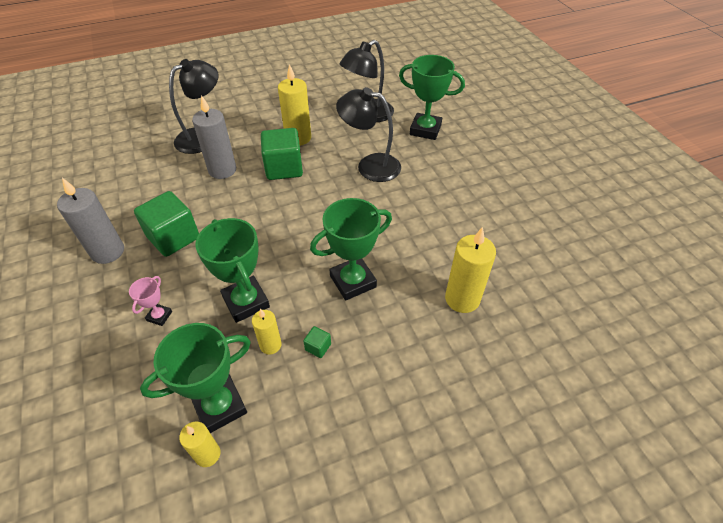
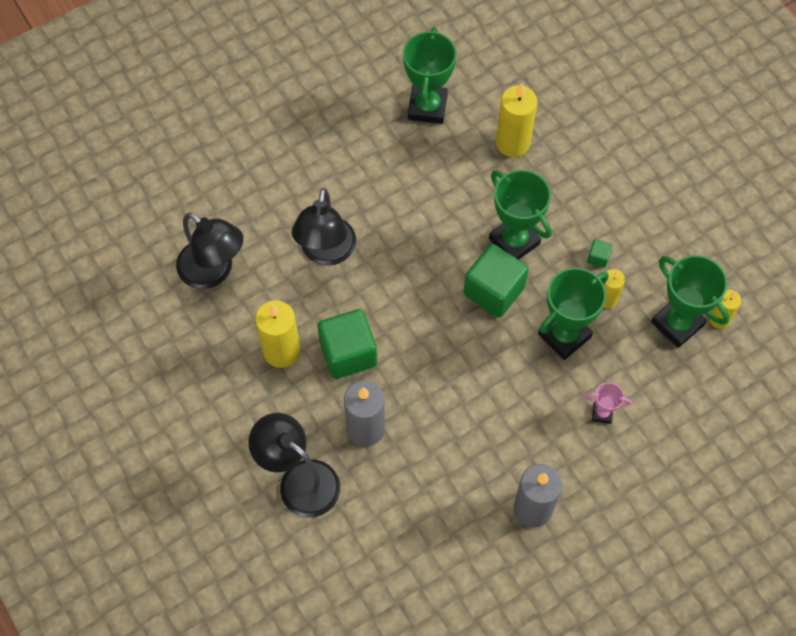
camera: 100 degrees left, 15 degrees up
(173, 237) = (494, 443): green cube -> green cube (494, 291)
(425, 130) = (240, 197): green trophy -> green trophy (427, 107)

